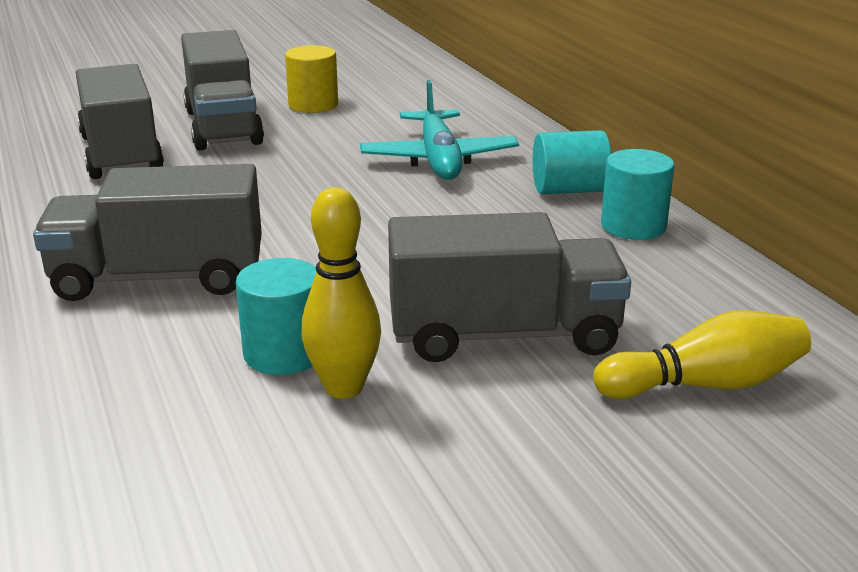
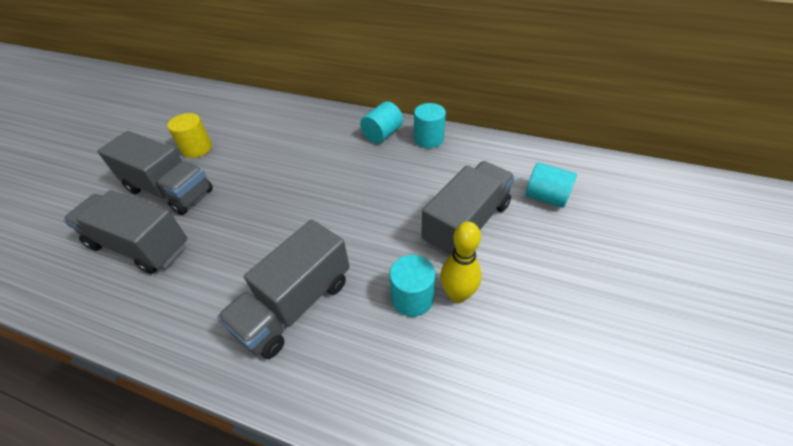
camera: 45 degrees left, 20 degrees up
(439, 159) = (309, 148): turquoise plane -> none
(705, 385) = (546, 197): yellow bowling pin -> turquoise cylinder

